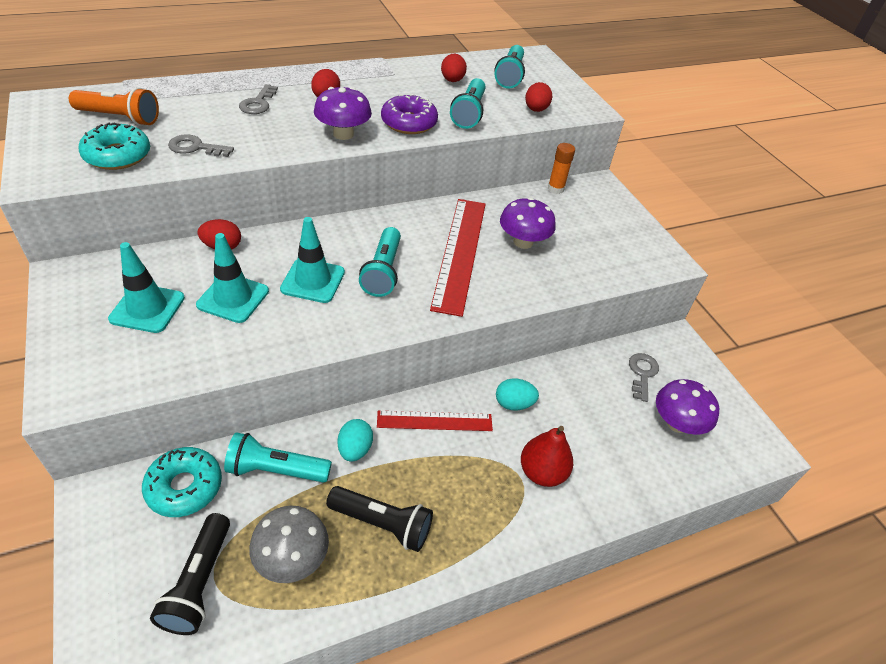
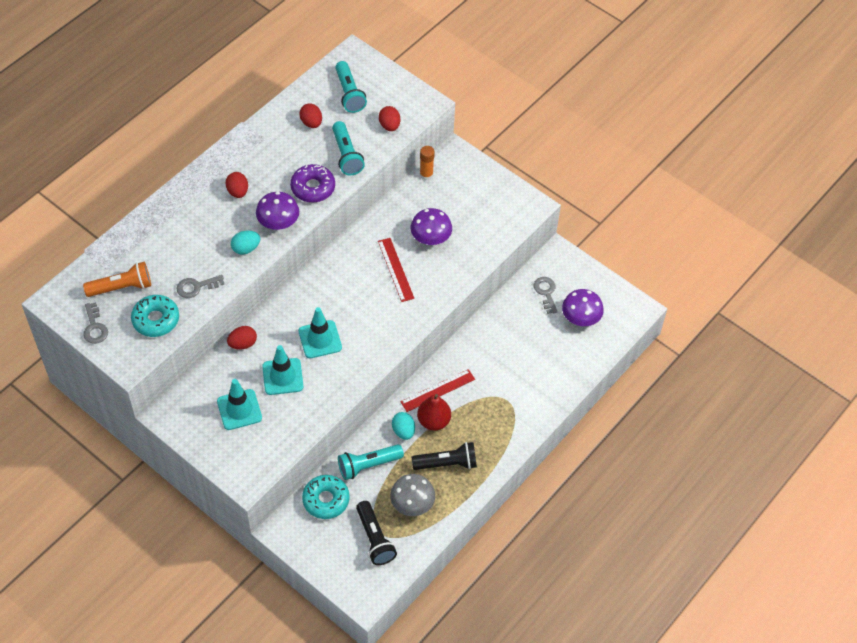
camera: 25 degrees left, 10 degrees up
(258, 103) = (197, 223): grey key -> grey key (94, 327)
(383, 272) = (357, 310): turquoise flashlight -> none
(459, 253) = (395, 269): red ruler -> red ruler, size x0.60
(513, 404) = (478, 355): turquoise egg -> turquoise egg (246, 248)
(542, 472) = (517, 390): red pear -> red pear (433, 421)

